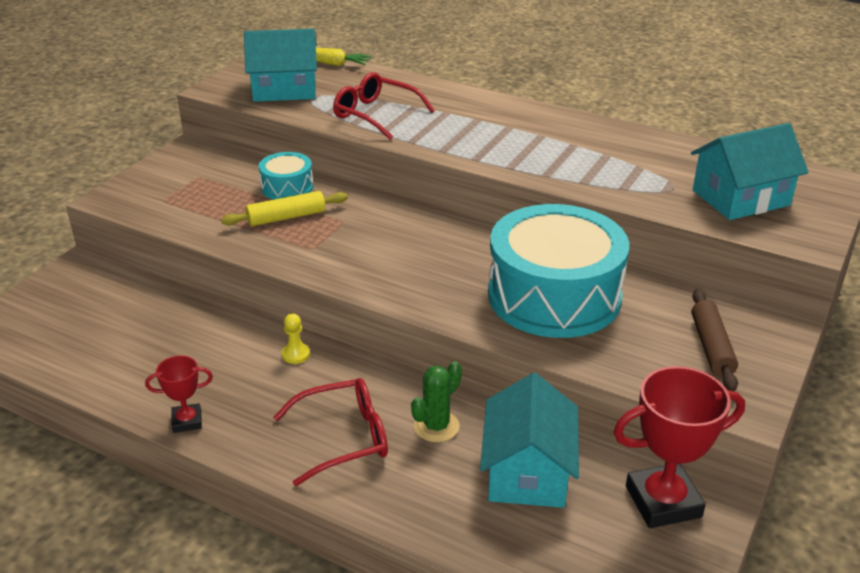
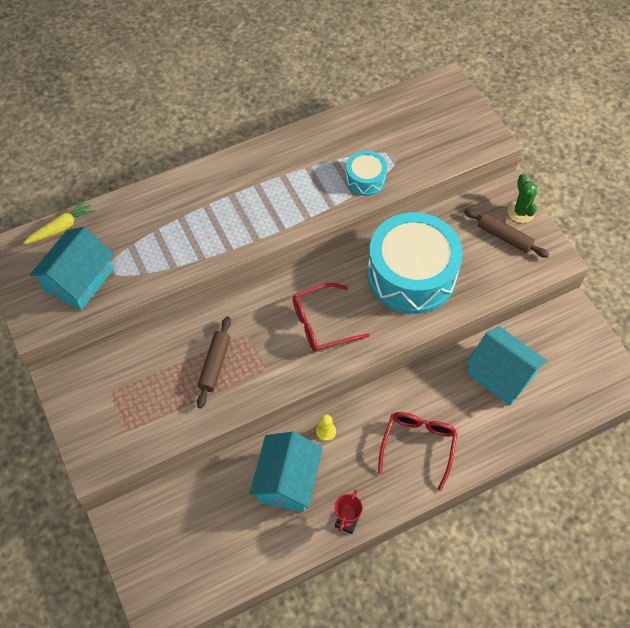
camera: 55 degrees left, 25 degrees up
(286, 217) = (215, 365): yellow rolling pin -> brown rolling pin
(287, 187) = (175, 344): turquoise drum -> turquoise drum (365, 179)
(375, 114) = (171, 247): red glasses -> red glasses (321, 324)
(436, 426) = (440, 395): green cactus -> green cactus (521, 212)
(663, 501) = (558, 331): red trophy -> none
(740, 198) = (429, 134): turquoise house -> turquoise house (287, 480)

